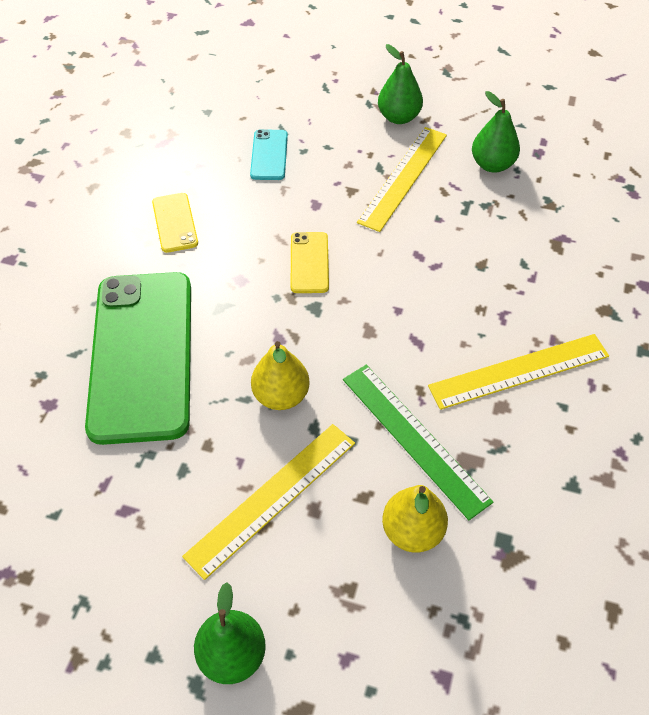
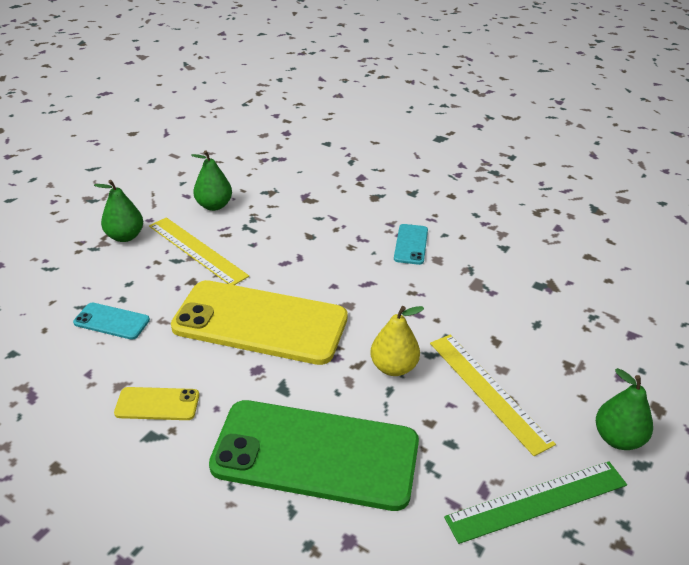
camera: 75 degrees left, 15 degrees down
(309, 262) = (260, 322): yellow phone -> yellow phone, size x2.36
(412, 531) = (527, 323): yellow pear -> none
(414, 438) = (453, 305): green ruler -> green ruler (537, 501)
(519, 371) = (411, 244): yellow ruler -> turquoise phone

